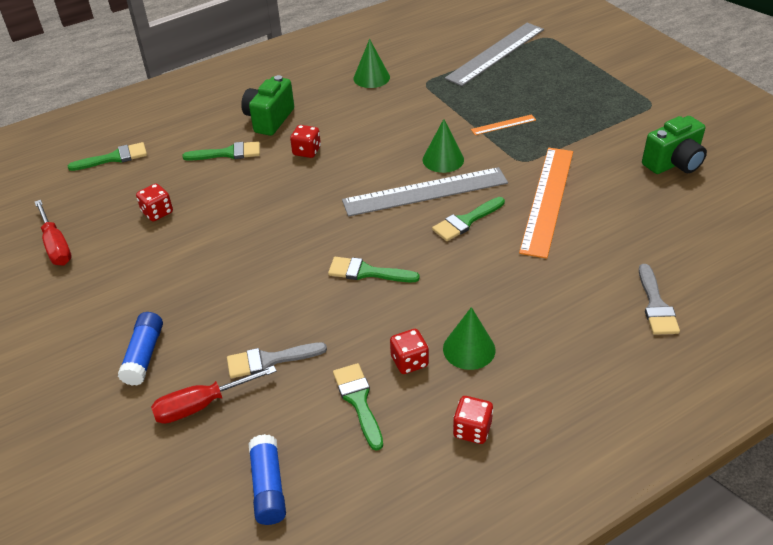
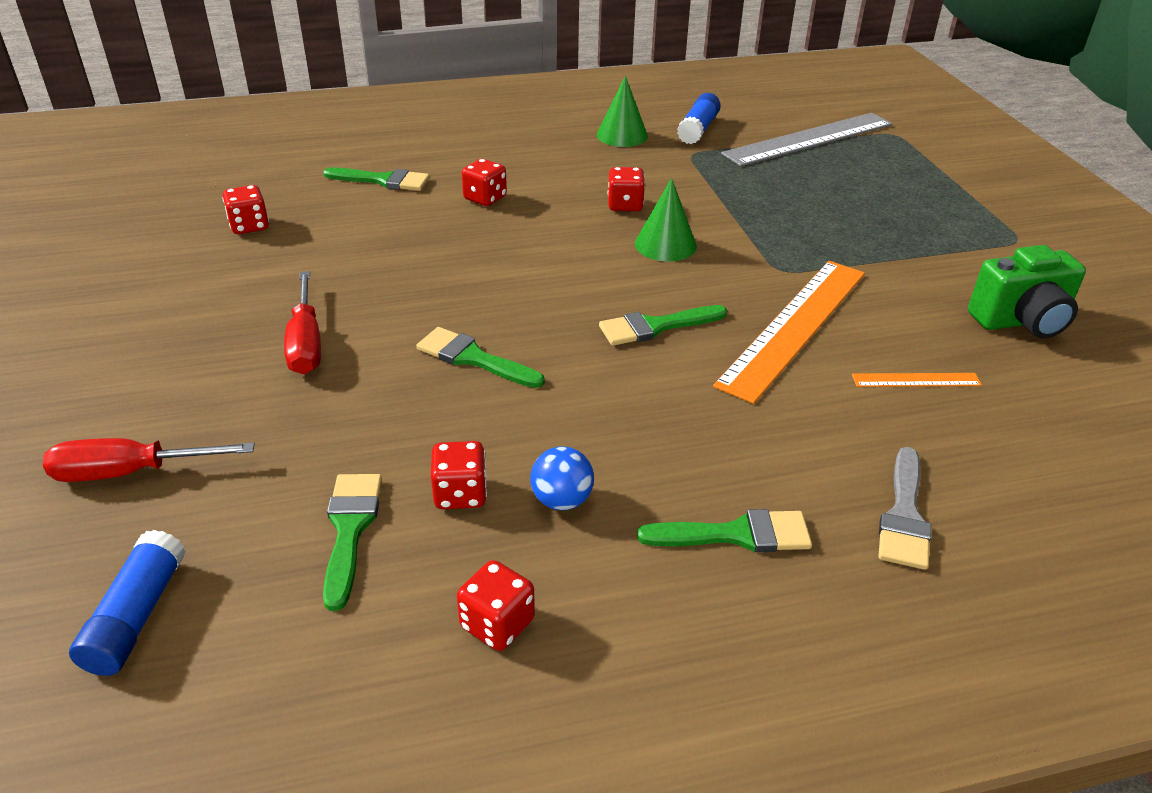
camera: 15 degrees right, 5 degrees down
(56, 246) = (102, 235): red screwdriver -> red screwdriver (306, 343)
(114, 158) = (242, 158): green brush -> green brush (736, 534)
(144, 355) = (105, 388): blue glue stick -> blue glue stick (698, 129)
(269, 120) = (460, 155): green camera -> none
(269, 360) = (263, 438): grey brush -> none
(402, 135) = (625, 205): none -> red dice
(425, 192) = (617, 278): grey ruler -> none
(469, 349) = (562, 500): green cone -> blue ball
(503, 125) = (776, 221): orange ruler -> orange ruler (916, 380)

